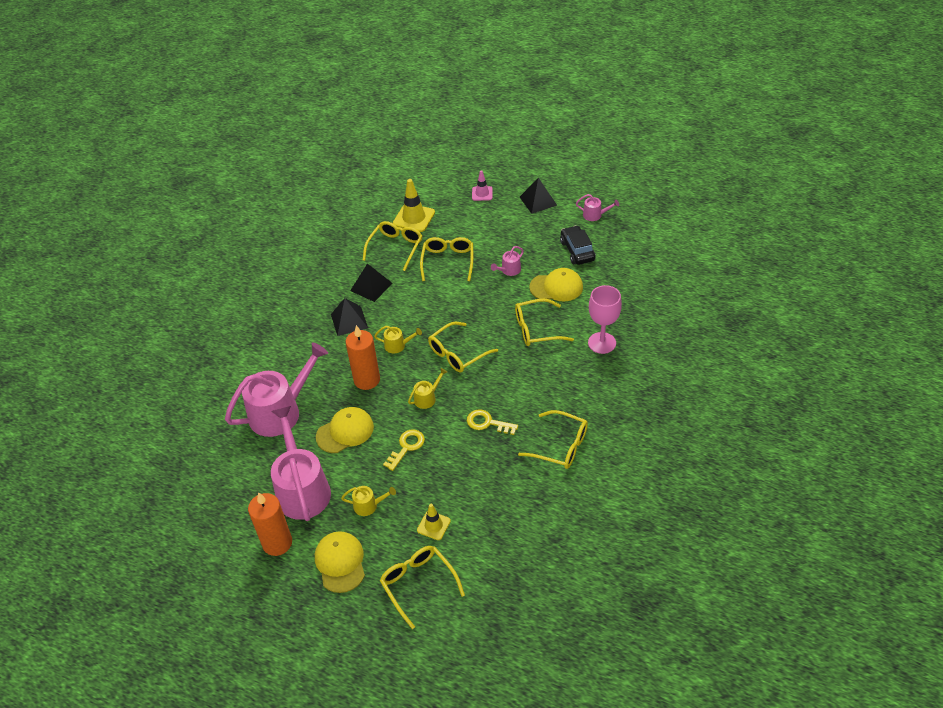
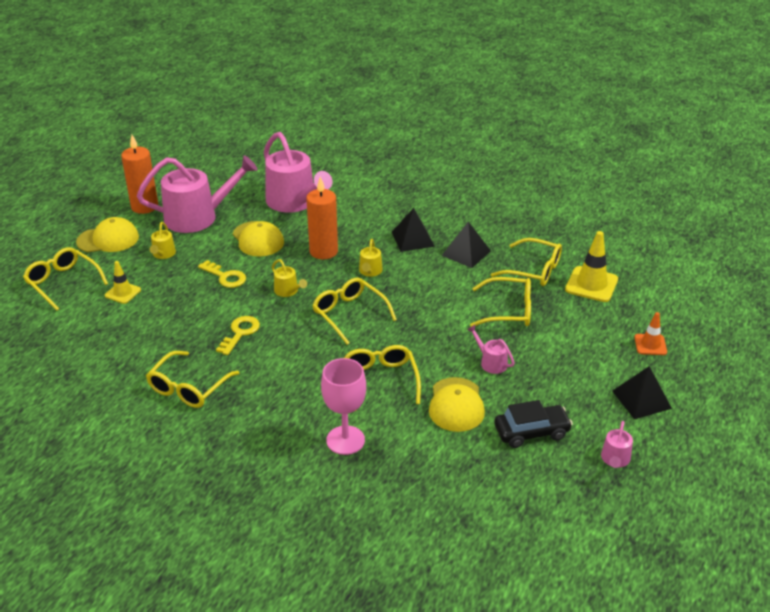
camera: 90 degrees right, 10 degrees down
(418, 584) = (63, 283): yellow glasses -> yellow glasses turned 105 degrees counterclockwise
(482, 193) = (650, 345): pink traffic cone -> orange traffic cone

